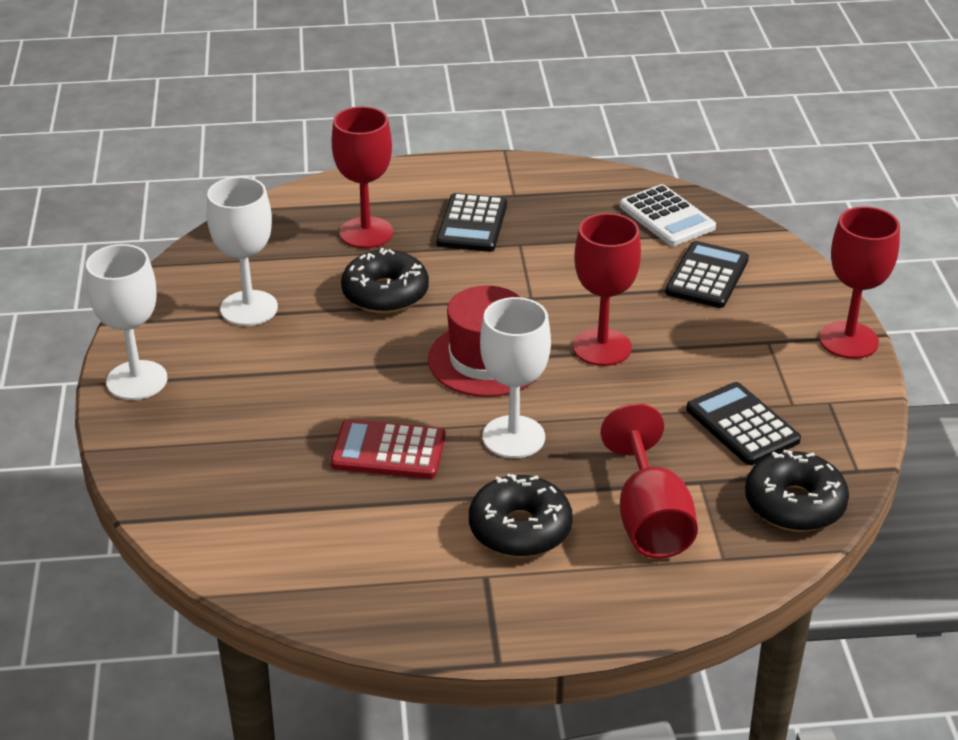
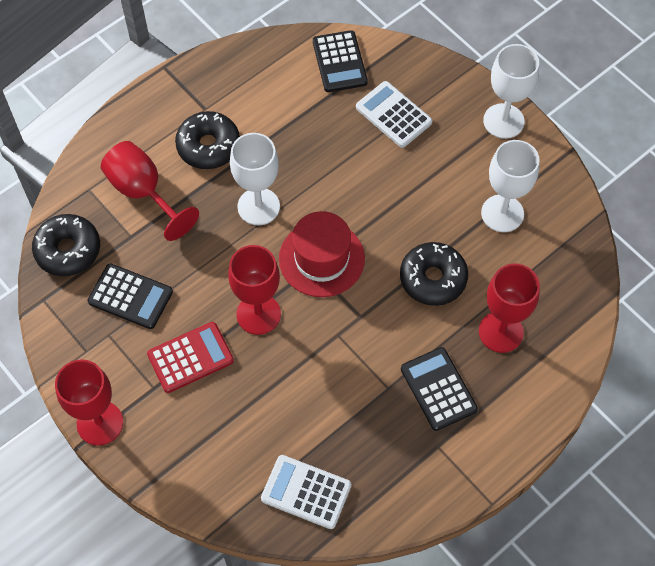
camera: 145 degrees right, 25 degrees up
(252, 448) = (393, 115): none -> white calculator
(388, 451) = (319, 156): red calculator -> red calculator (190, 357)
(707, 276) = (234, 435): black calculator -> black calculator (339, 62)

